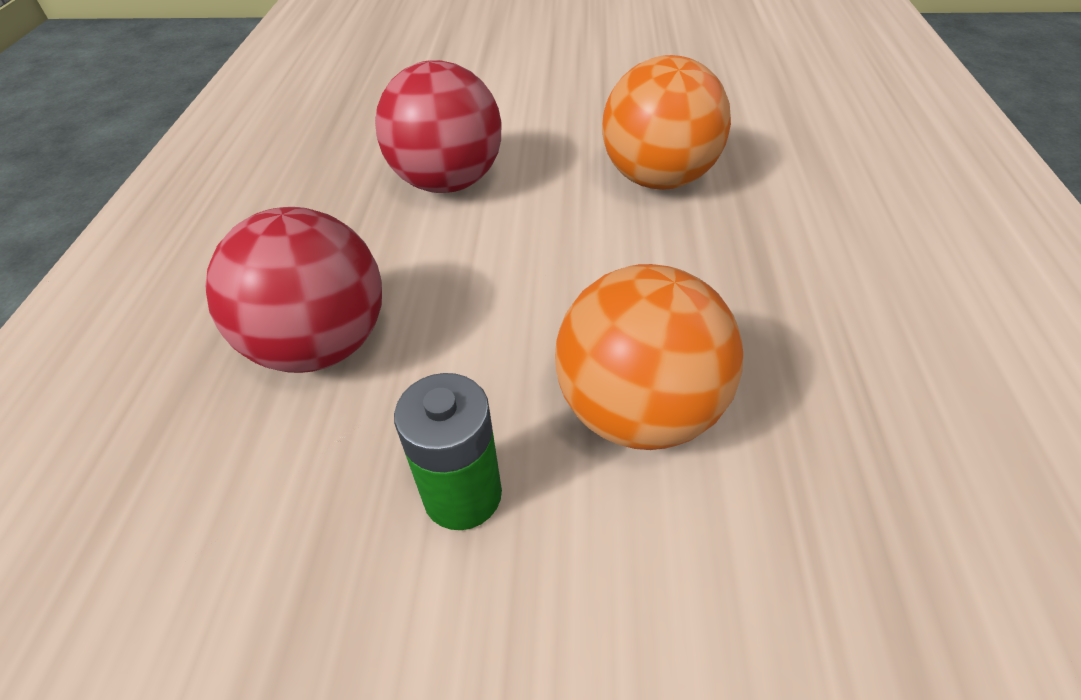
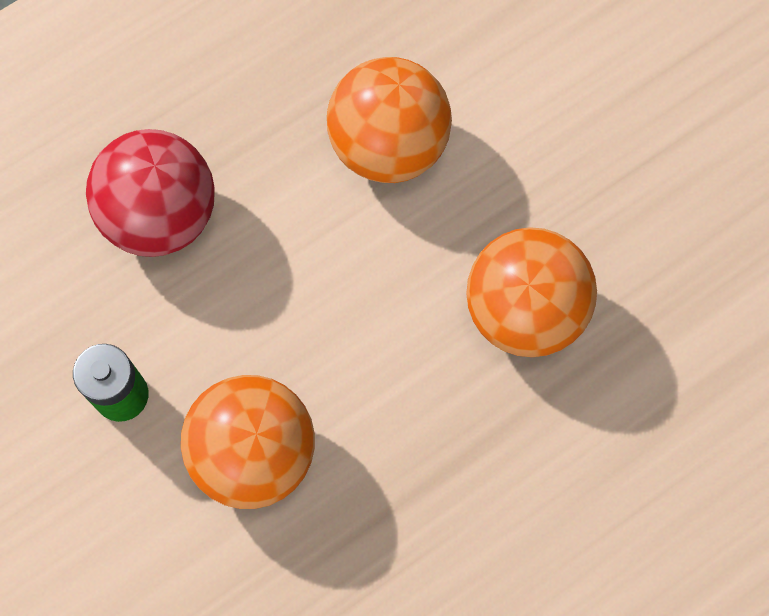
camera: 50 degrees right, 25 degrees up
(448, 182) = (388, 144): red ball -> orange ball

